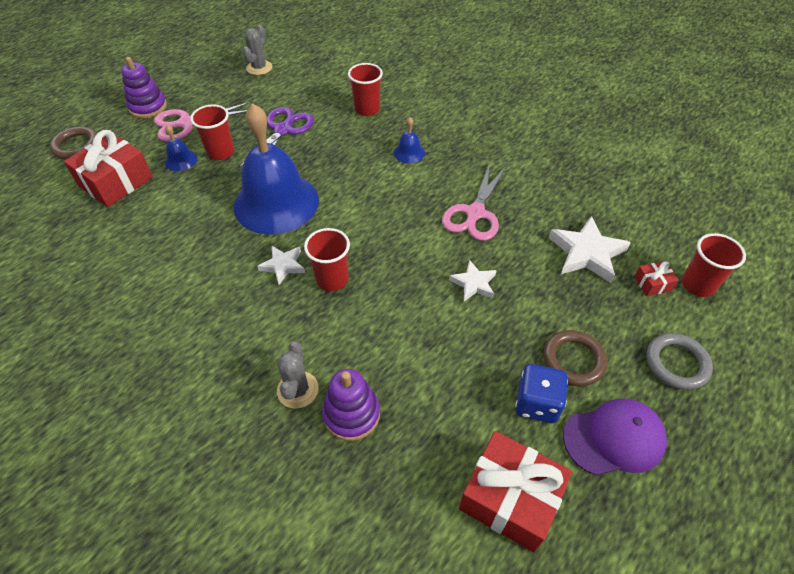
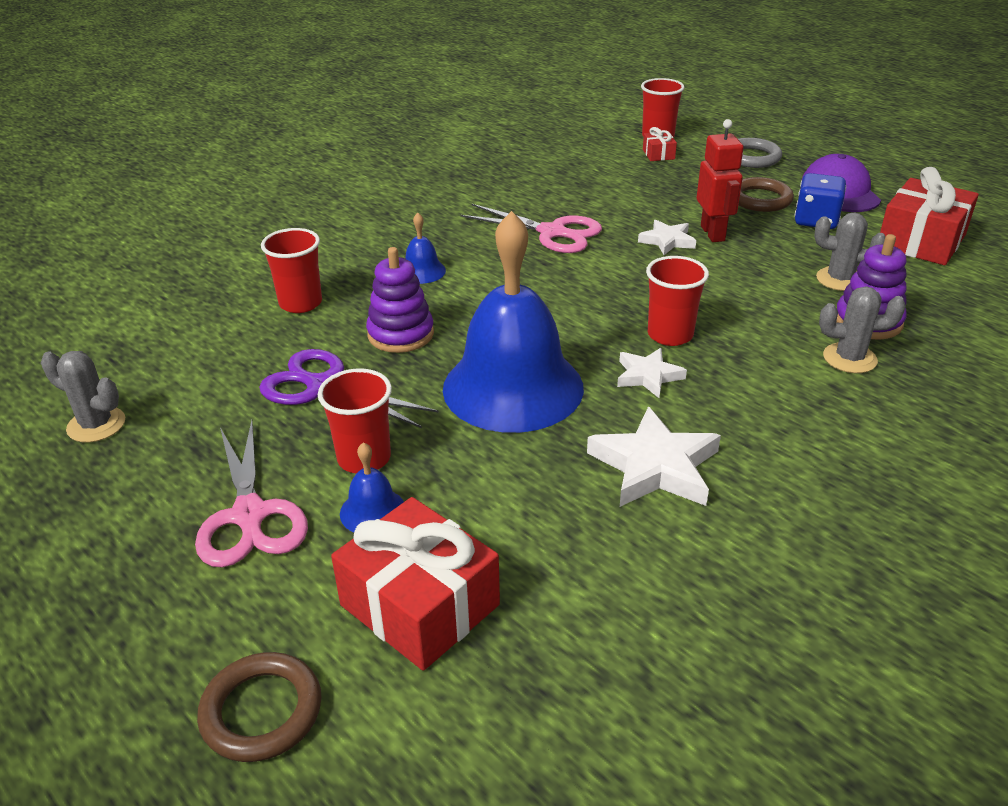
camera: 85 degrees left, 15 degrees down
(148, 107) = (153, 590): purple stacking toy -> purple stacking toy (400, 334)
(421, 404) = (840, 279): none -> grey cactus
(493, 316) = (713, 233): none -> red robot
(586, 253) = (618, 178): white star -> white star (655, 466)

